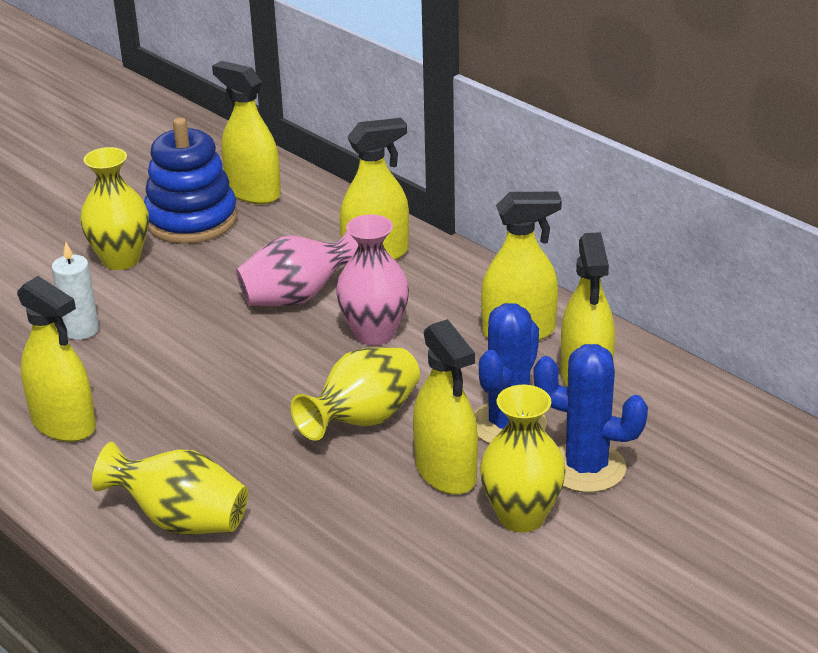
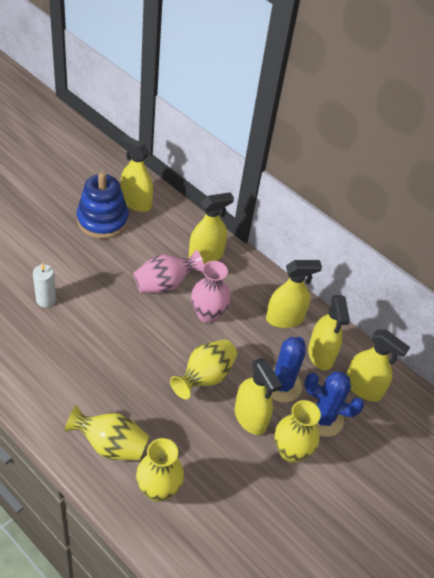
camera: 10 degrees left, 15 degrees up
(64, 424) = (41, 370): yellow spray bottle -> yellow spray bottle (363, 387)
(121, 260) = (65, 248): yellow vase -> yellow vase (158, 489)

